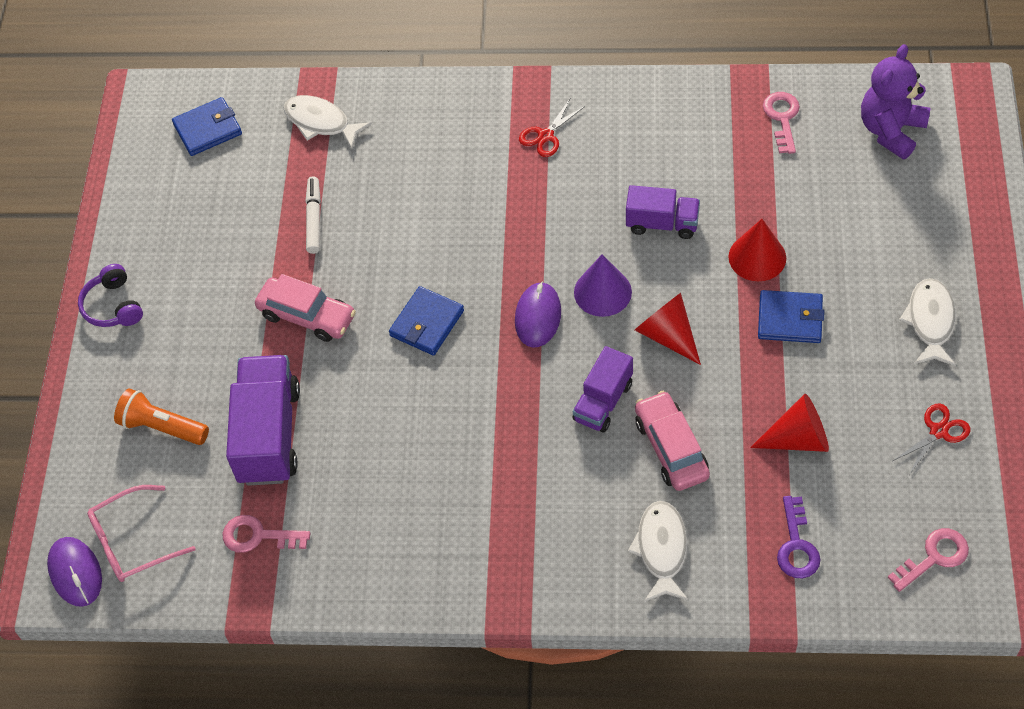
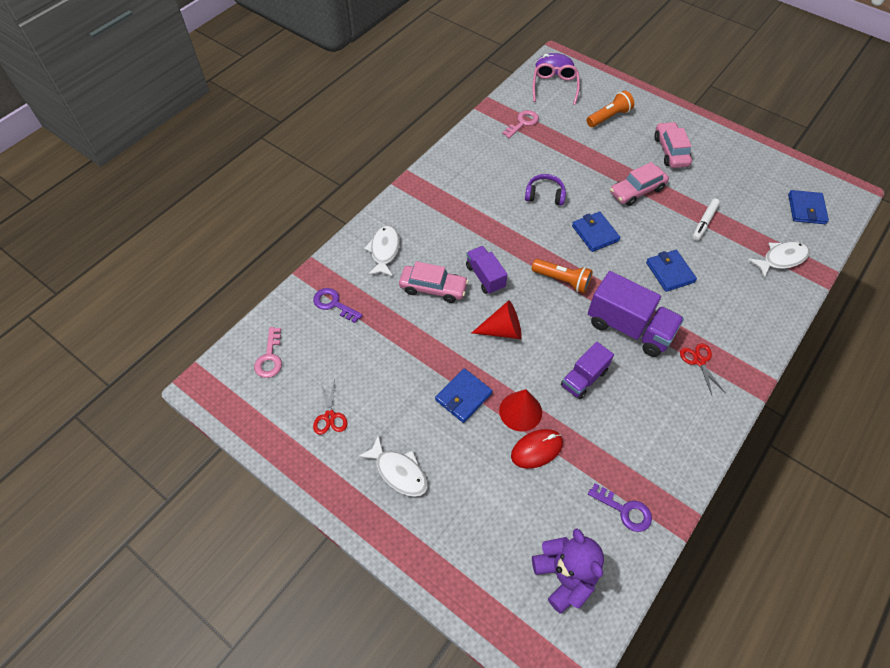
camera: 120 degrees right, 0 degrees up
(113, 306) = (697, 128): purple headphones -> purple headphones (544, 195)
(191, 315) = (670, 151): none -> pink car
(269, 434) = (574, 148): purple truck -> purple truck (629, 328)
(314, 219) = (704, 222): white marker -> white marker turned 90 degrees clockwise
(432, 217) = (670, 272): none -> blue wallet
(538, 316) = (562, 280): purple mouse -> orange flashlight
(602, 292) = (556, 318): purple cone -> none
(661, 549) = (384, 250): white fish -> white fish turned 120 degrees counterclockwise
(782, 118) = (625, 510): pink key -> purple key
(787, 219) = (536, 449): none -> red mouse
(798, 438) = (388, 346): red cone -> none

